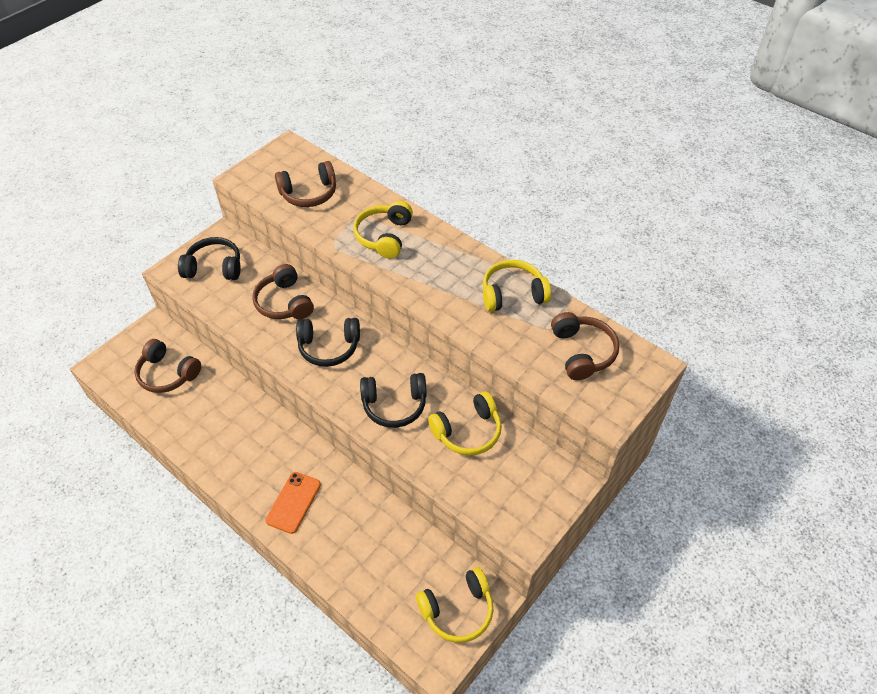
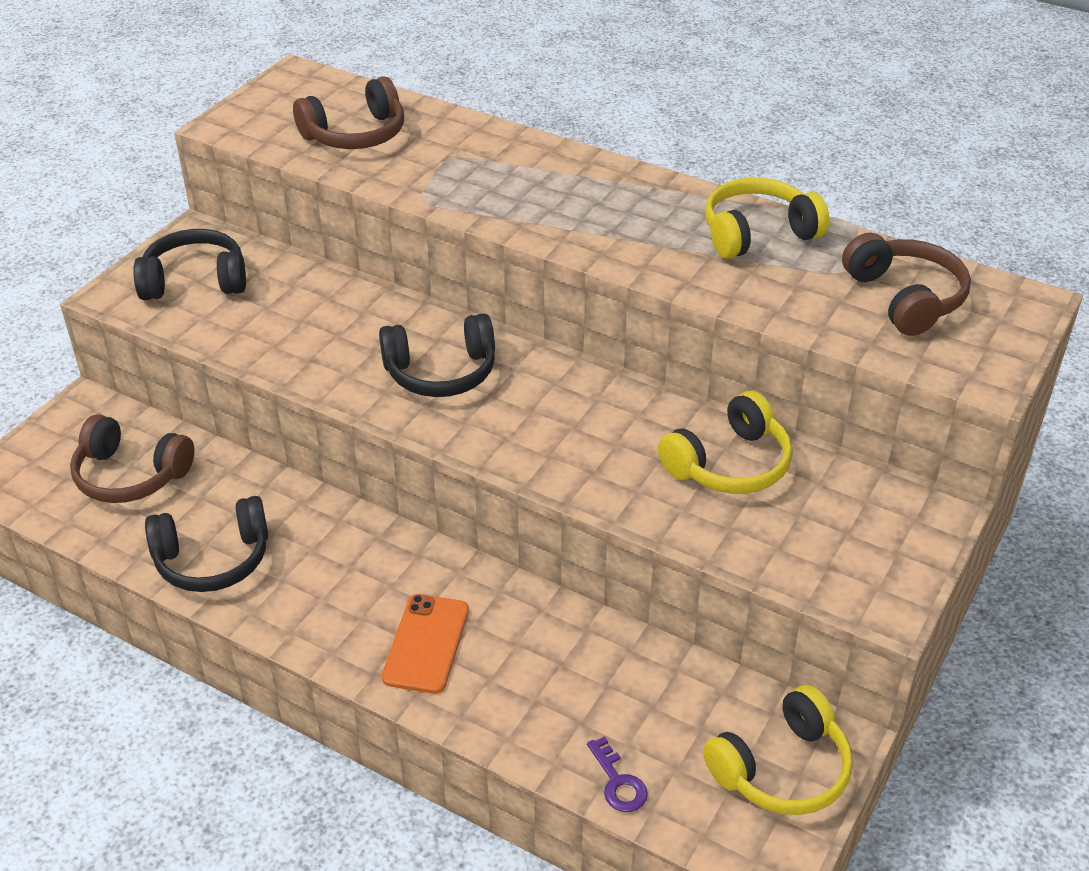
camera: 10 degrees left, 10 degrees down
(284, 302) = (339, 317): brown headphones -> none
(370, 603) = (618, 782): none -> purple key
(384, 236) = (508, 179): yellow headphones -> none
(394, 405) = (586, 442): black headphones -> black headphones (213, 559)

